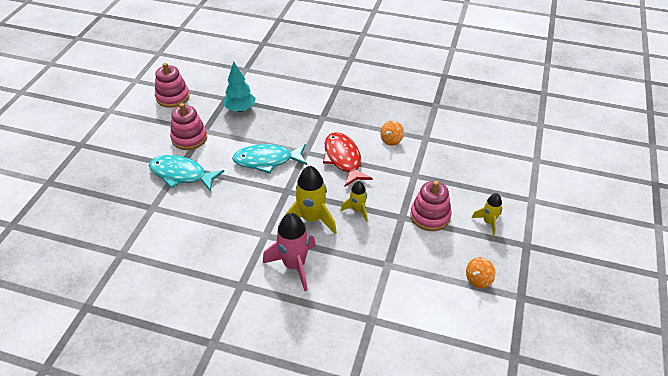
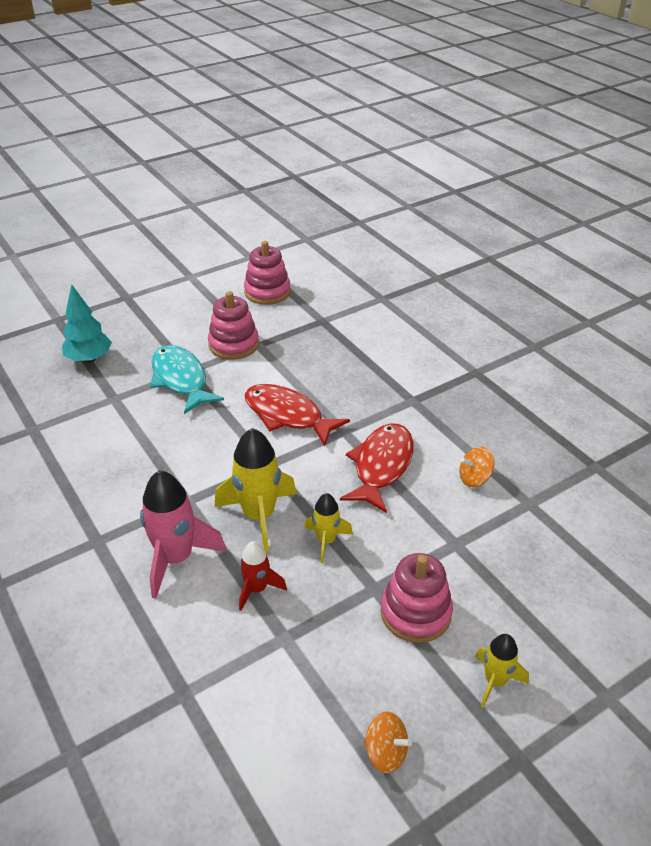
camera: 40 degrees right, 5 degrees down
(240, 109) = (324, 340): turquoise tree -> turquoise tree (89, 359)
(267, 160) = (287, 415): turquoise fish -> red fish
(350, 252) = (257, 589): none -> red rocket
(478, 279) = (385, 752): orange spinning top -> orange spinning top turned 150 degrees counterclockwise

